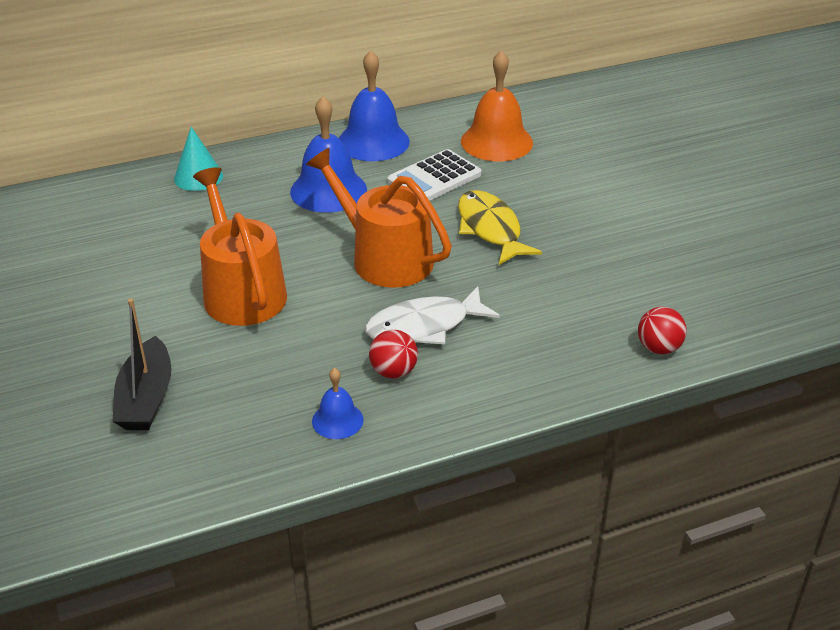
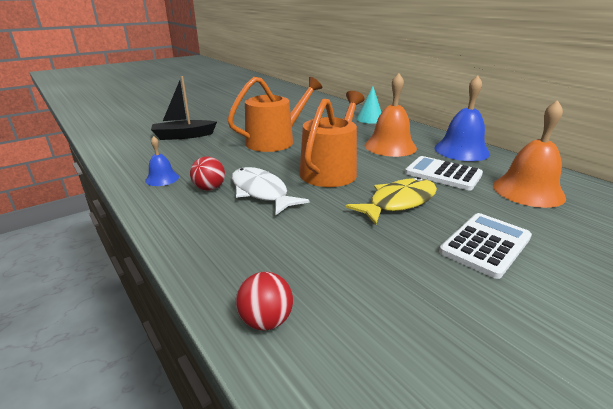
camera: 75 degrees right, 10 degrees down
(328, 190) = (390, 146): blue bell -> orange bell
(584, 205) = (485, 245): none -> white calculator

